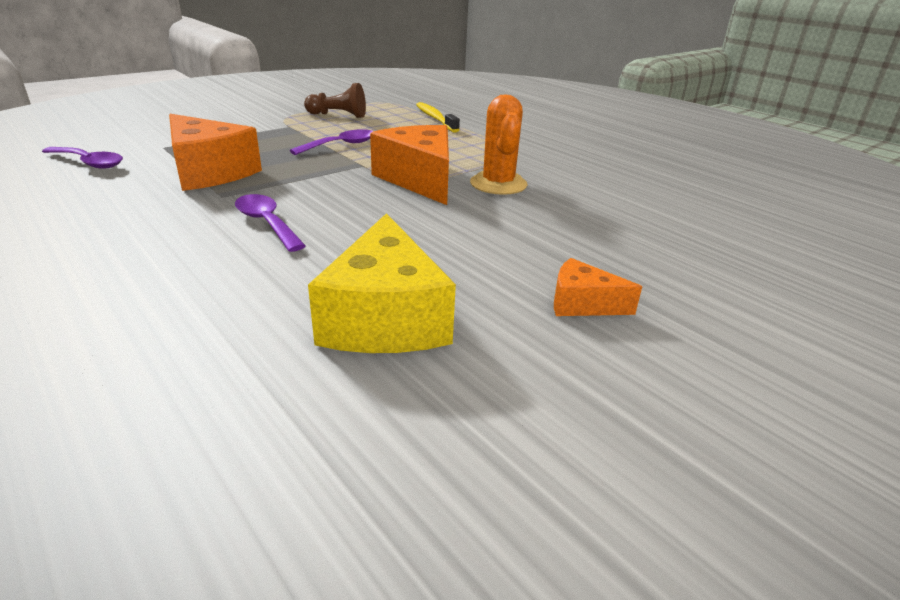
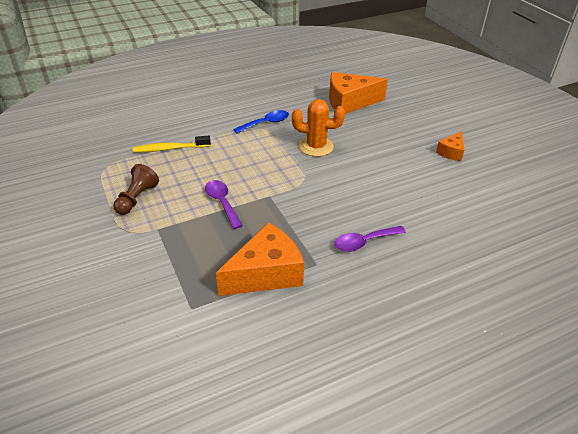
camera: 75 degrees left, 10 degrees up
(89, 163) = (224, 354): purple spoon -> none
(385, 317) = (466, 206): yellow cheese -> none
(419, 179) = (303, 174): orange cheese -> orange cheese (349, 102)
(533, 153) = (266, 123): none -> blue spoon

